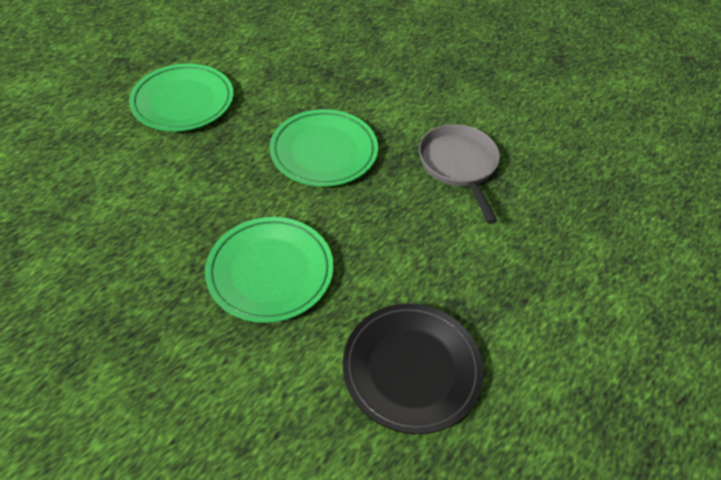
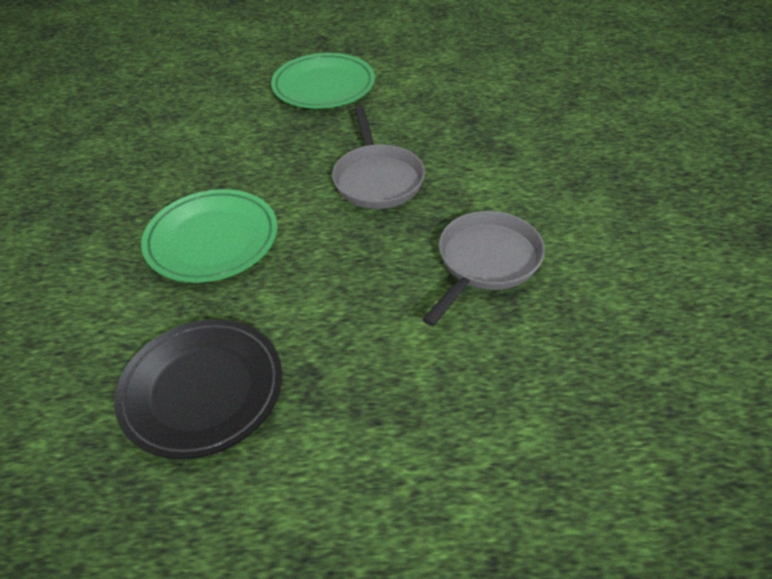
camera: 50 degrees right, 5 degrees down
(324, 152) = (377, 179): green plate -> grey pan

